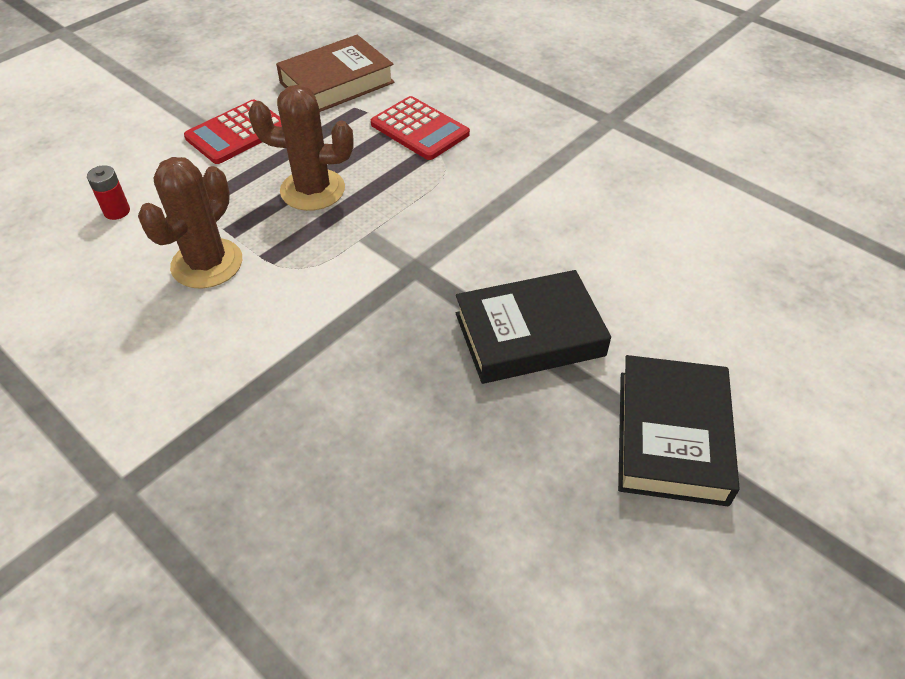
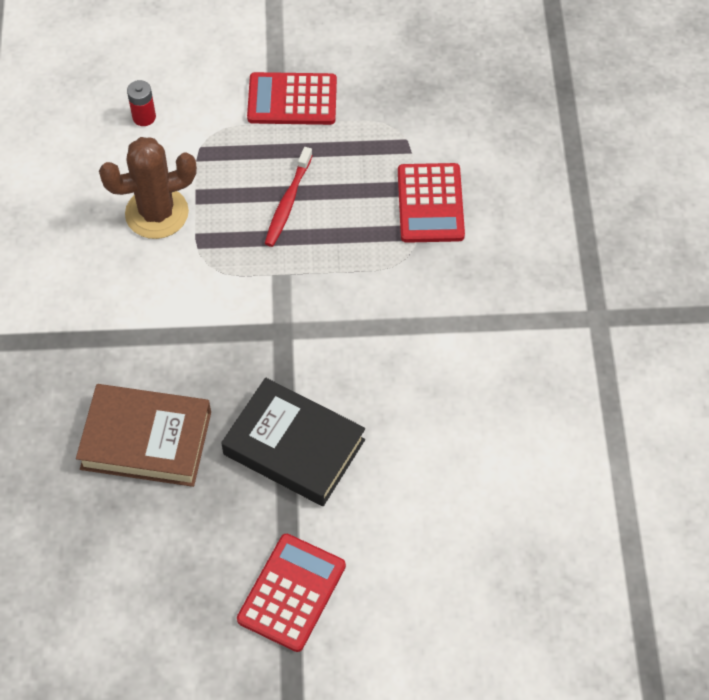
camera: 45 degrees right, 10 degrees up
(312, 190) = (288, 202): brown cactus -> red toothbrush
(337, 82) = (422, 101): brown book -> brown book (146, 440)
(671, 436) = (292, 593): black book -> red calculator

